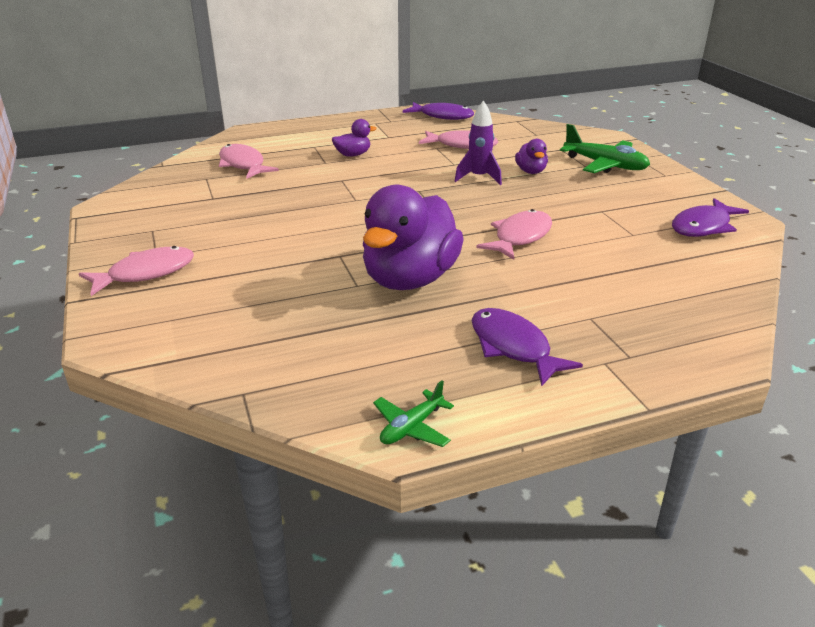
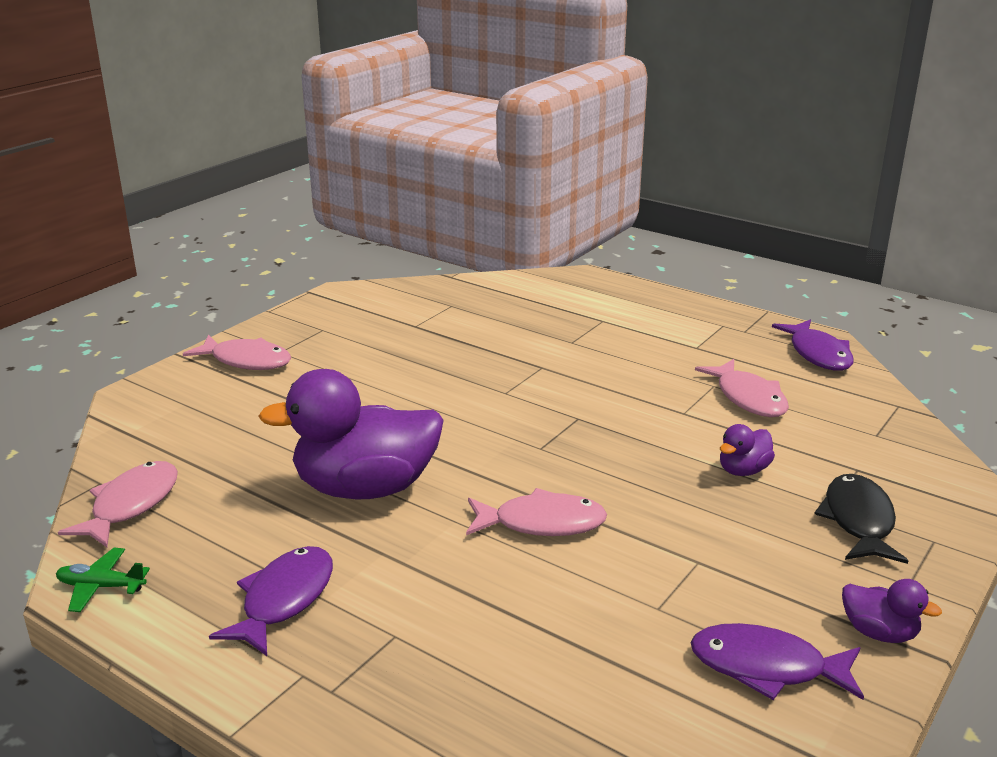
camera: 55 degrees right, 5 degrees down
(243, 165) = (504, 308): pink fish -> pink fish (131, 505)
(353, 155) = (613, 348): purple duck -> purple duck (879, 633)
(478, 178) = (668, 442): purple rocket -> none
(605, 165) = (858, 521): green plane -> black fish

